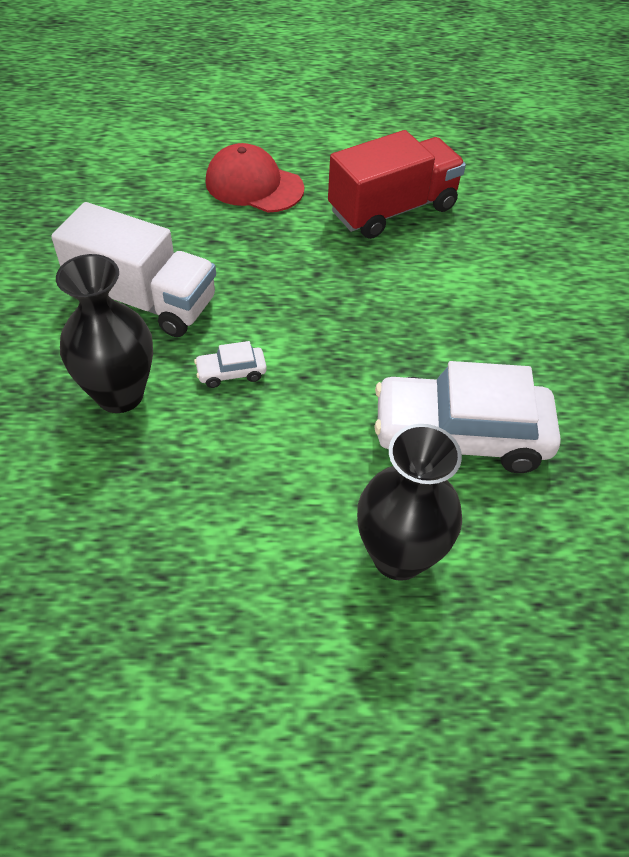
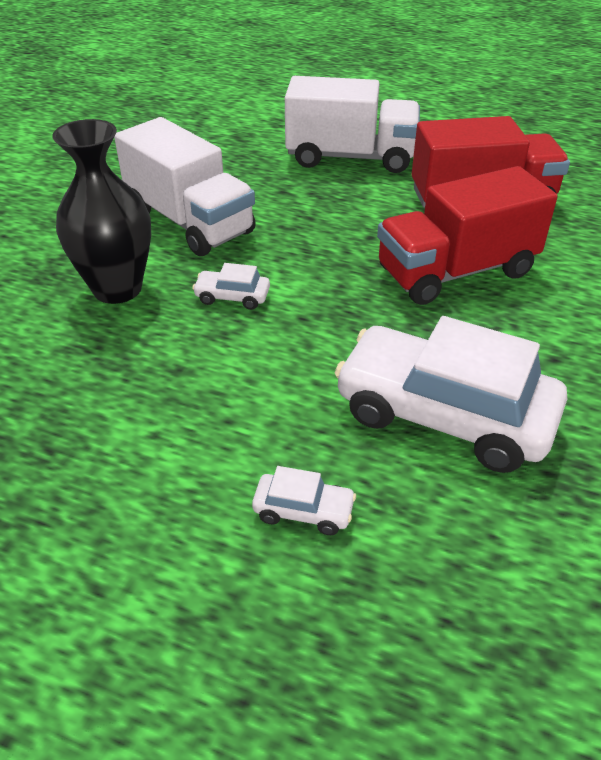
camera: 25 degrees right, 10 degrees down
(254, 185) = (350, 157): red cap -> white truck
(398, 556) = (303, 511): black vase -> white car
(406, 292) = (456, 272): none -> red truck

